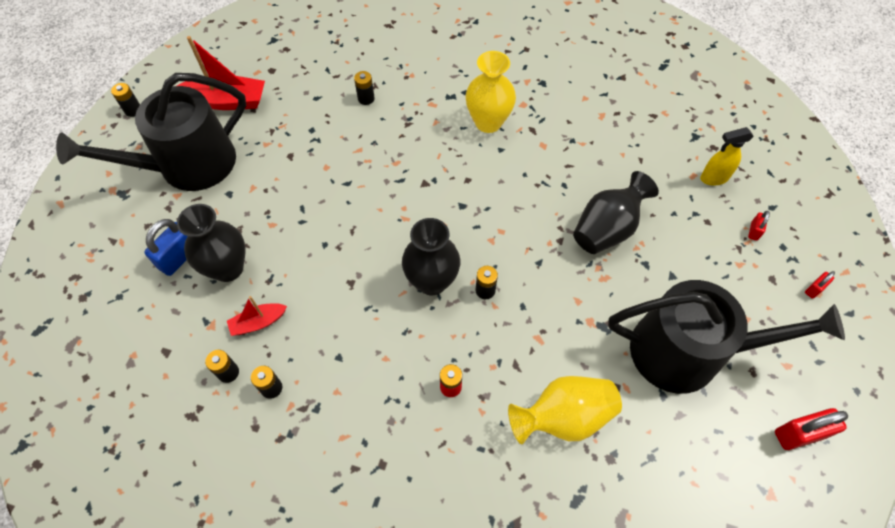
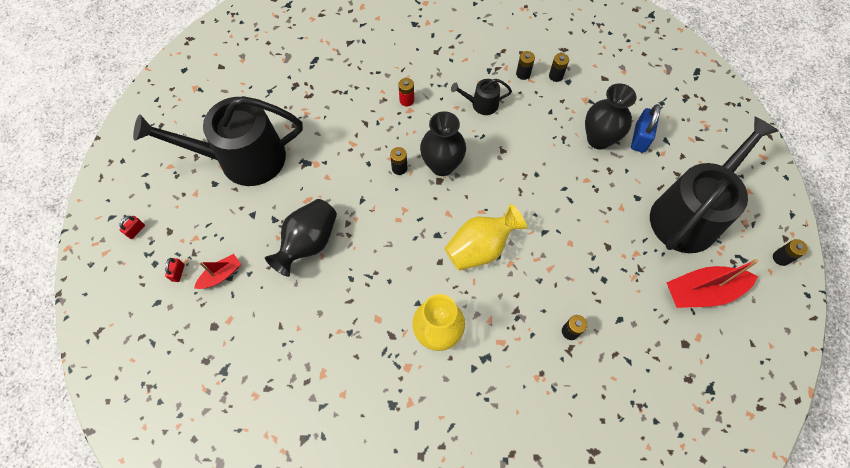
camera: 165 degrees right, 5 degrees up
(258, 322) = (554, 109): red boat -> red boat (221, 275)
(350, 354) = (481, 104): none -> black watering can
(563, 417) = (328, 100): yellow vase -> yellow vase (480, 248)
(713, 178) = (209, 322): yellow spray bottle -> none
(799, 434) = (170, 124): red padlock -> none

